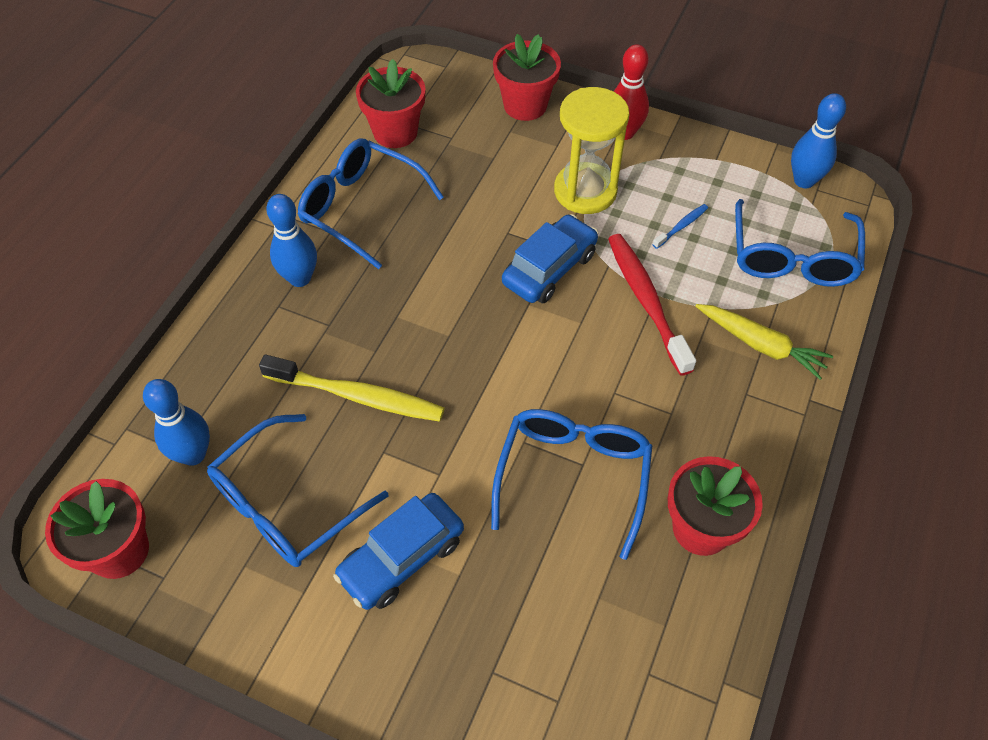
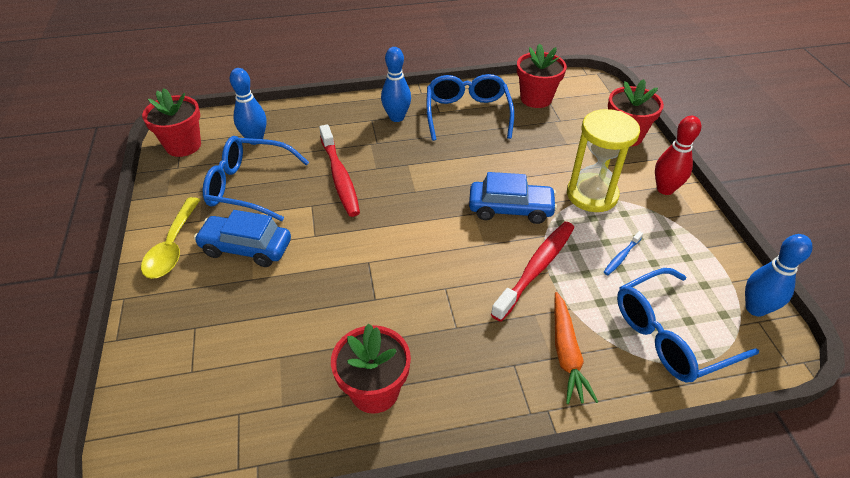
camera: 55 degrees right, 10 degrees down
(329, 645) = (173, 246): none -> yellow spoon
(357, 396) = (339, 176): yellow toothbrush -> red toothbrush
(573, 476) = (362, 298): blue glasses -> none
(681, 226) = (621, 256): blue toothbrush -> blue toothbrush turned 120 degrees clockwise
(760, 345) = (566, 353): yellow carrot -> orange carrot

